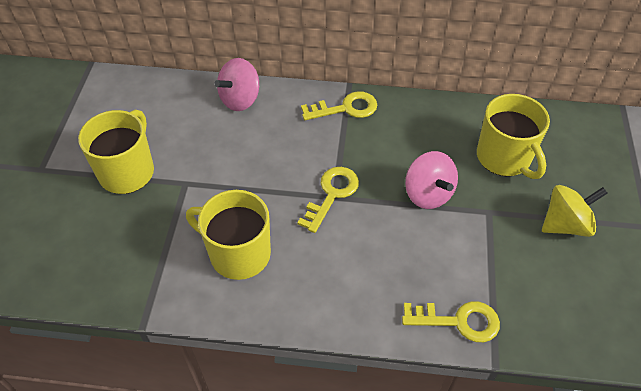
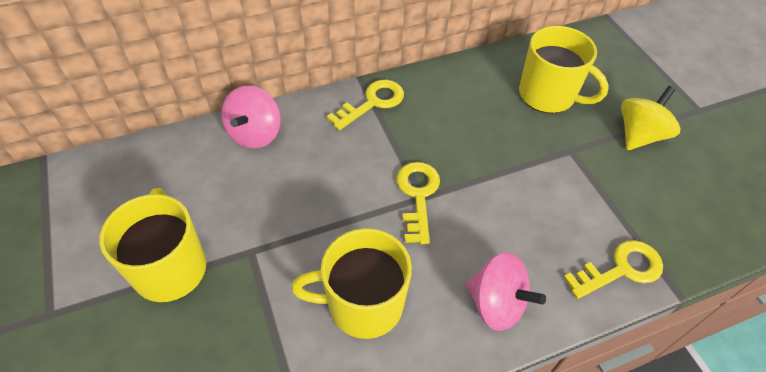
camera: 30 degrees left, 0 degrees up
(428, 194) = (507, 156): pink spinning top -> pink spinning top (496, 304)

